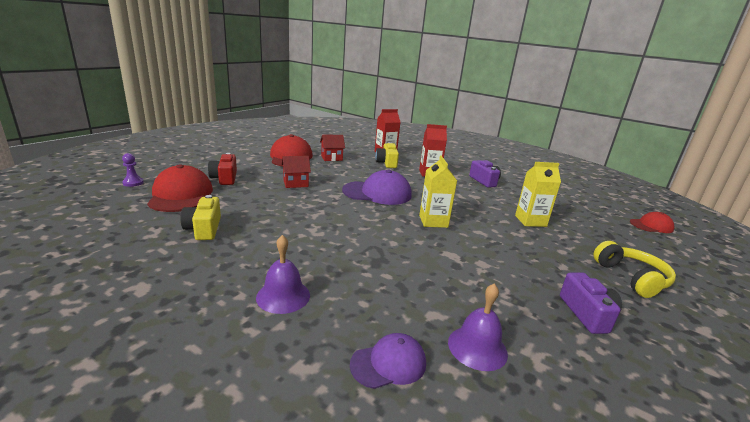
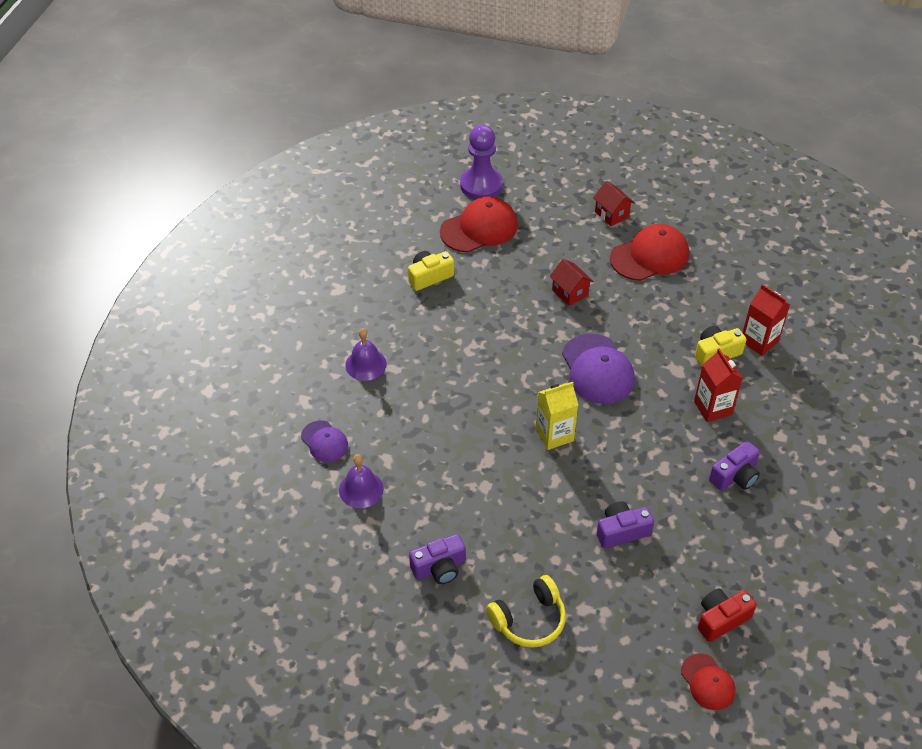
camera: 75 degrees right, 25 degrees up
(133, 183) = (481, 185): purple pawn -> purple pawn, size x2.25
(225, 178) = (540, 235): red camera -> red camera (721, 619)
(331, 158) = (683, 293): red house -> red house (611, 214)
(530, 221) = (621, 531): yellow carton -> purple camera

